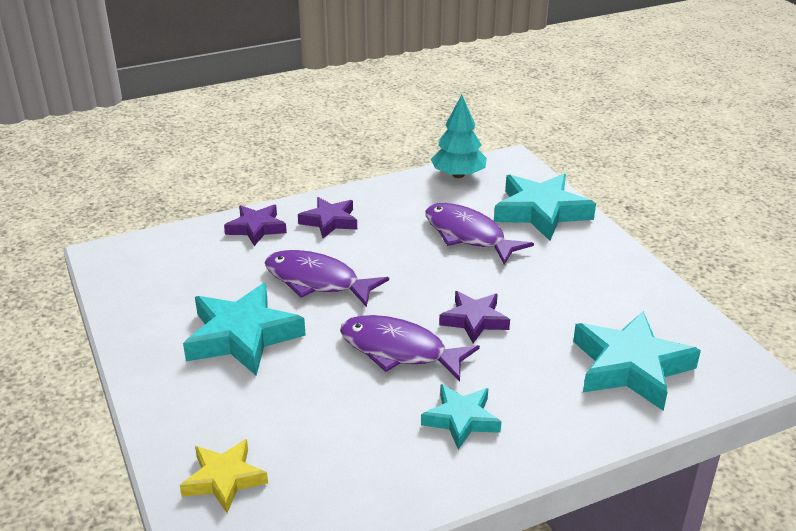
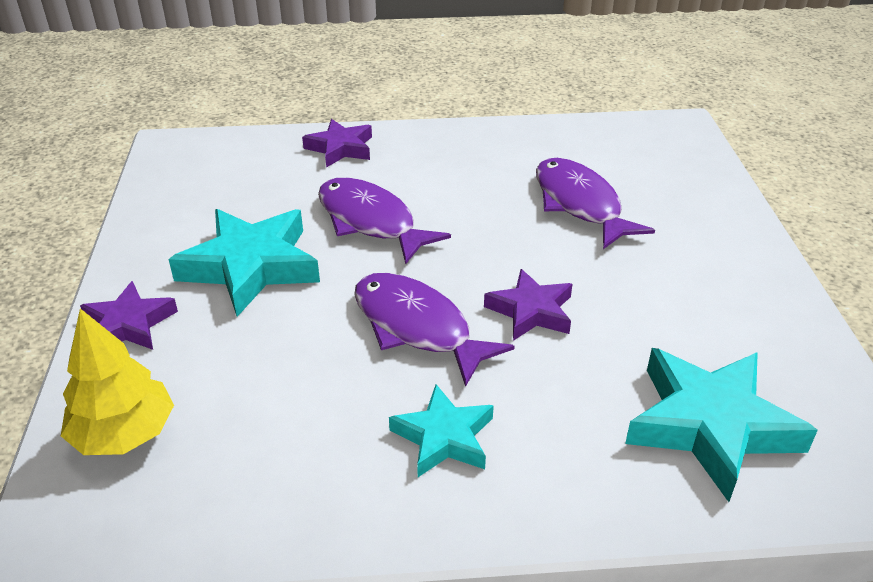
camera: 20 degrees right, 5 degrees up
(224, 479) = (124, 434): yellow star -> yellow tree
(329, 221) = (425, 156): purple star -> purple star (129, 324)
(458, 175) = (606, 131): turquoise tree -> none
(541, 212) = (688, 193): turquoise star -> none

